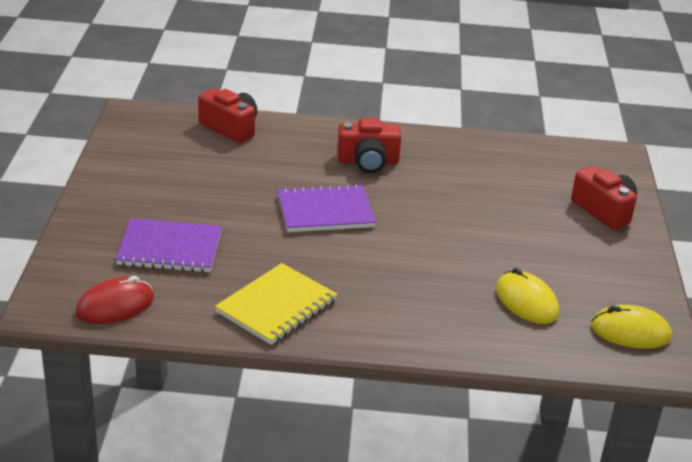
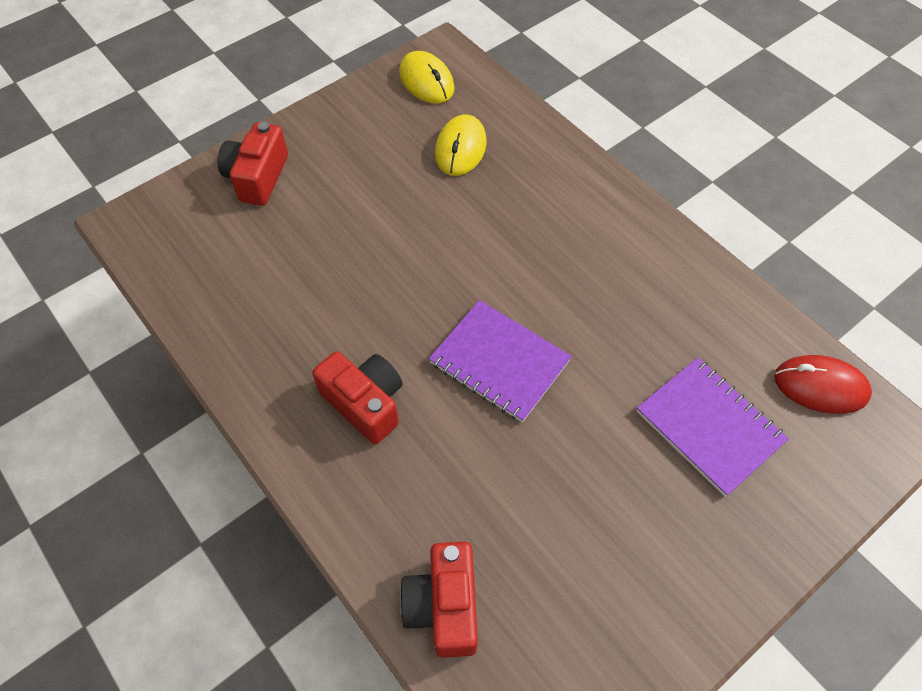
camera: 130 degrees left, 25 degrees up
(277, 306) = (668, 282): yellow notebook -> none

